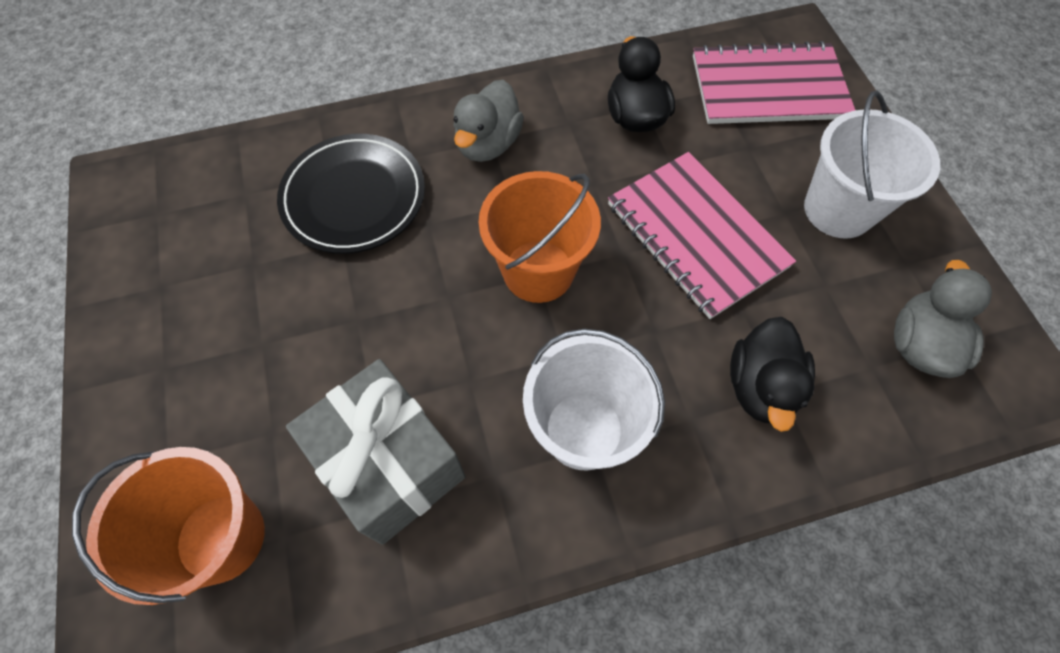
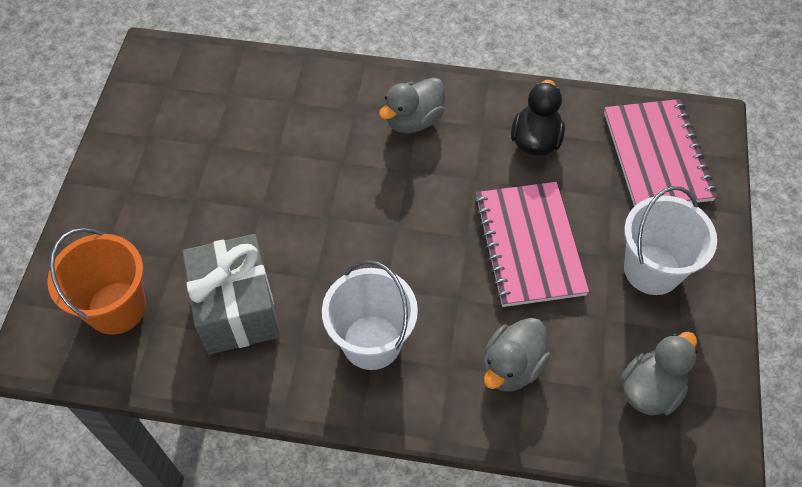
camera: 25 degrees right, 5 degrees down
(354, 197) = (300, 124): black plate -> none
(538, 271) = (399, 225): orange bucket -> none
(760, 386) = (511, 367): black duck -> grey duck
(768, 87) = (656, 156): pink notebook -> pink notebook turned 60 degrees clockwise

